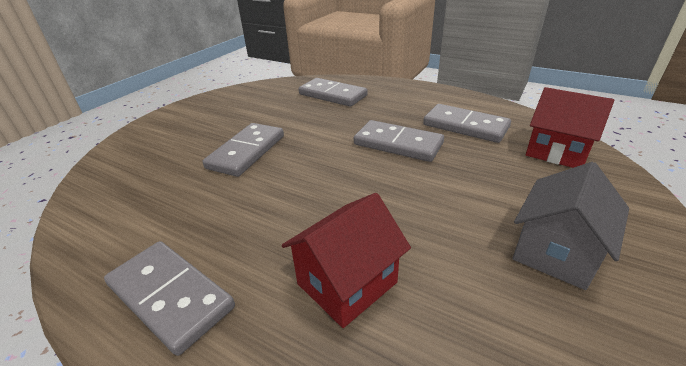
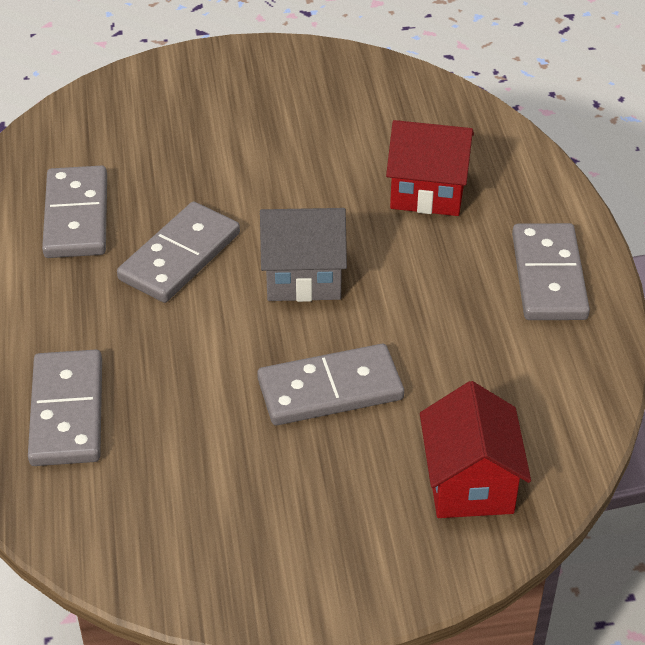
camera: 130 degrees left, 10 degrees up
(398, 144) = (180, 256): grey domino -> grey domino turned 45 degrees clockwise
(556, 152) = (91, 131): red house -> red house (469, 483)
(556, 252) = (278, 104): grey house -> grey house (303, 276)

